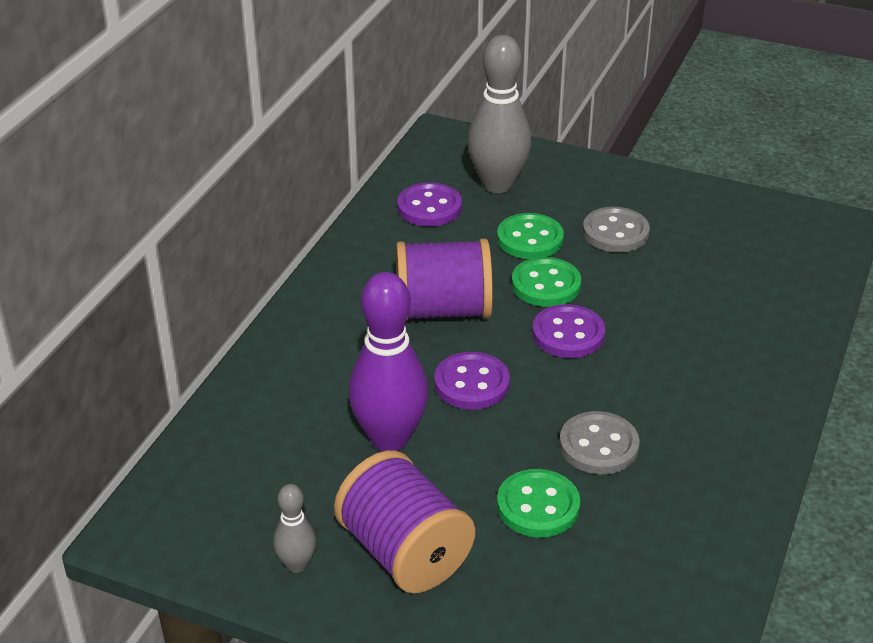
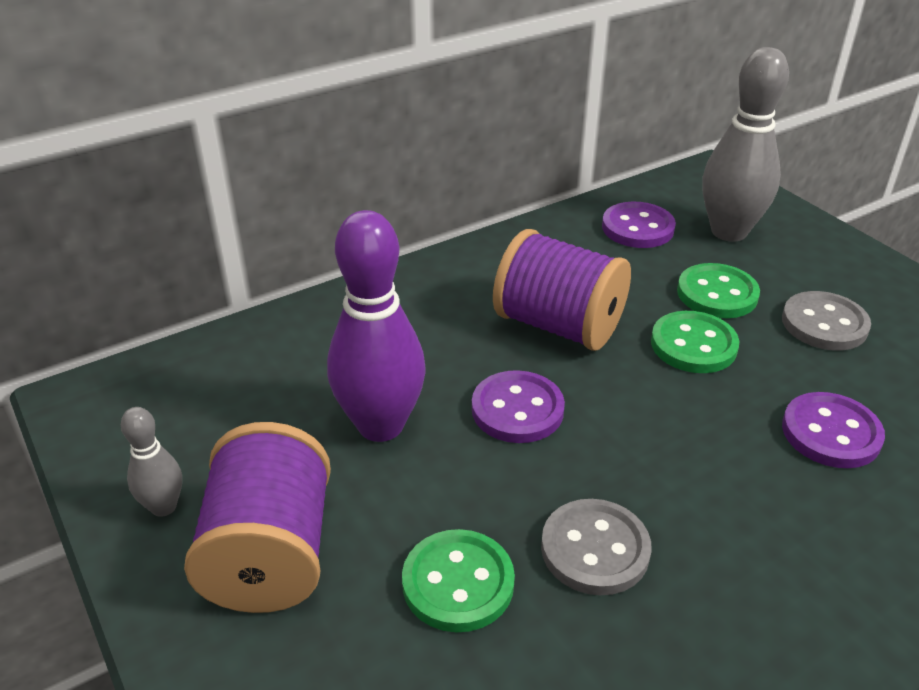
camera: 35 degrees right, 0 degrees up
(568, 334) = (672, 406): purple button -> purple button (831, 433)

